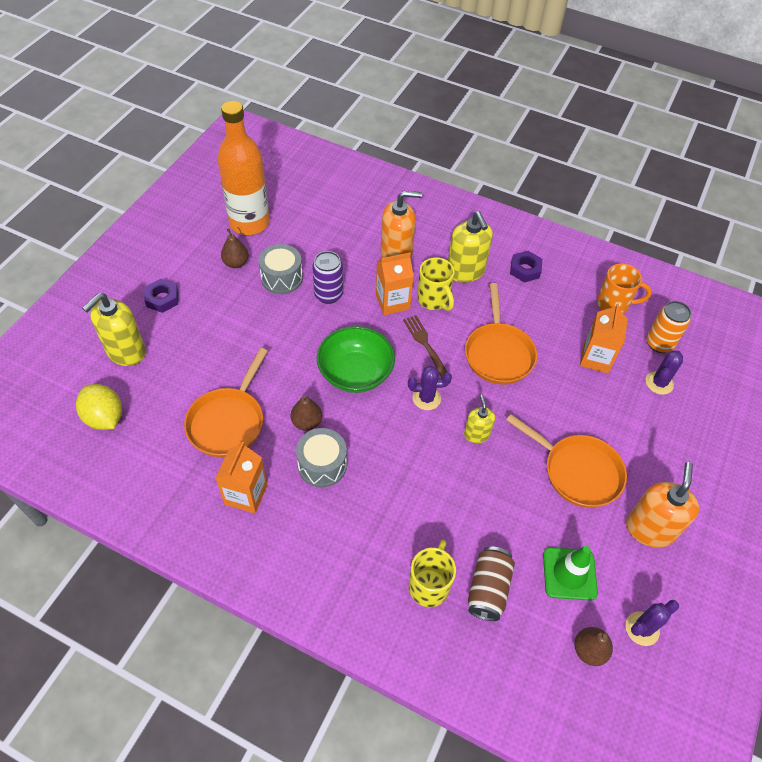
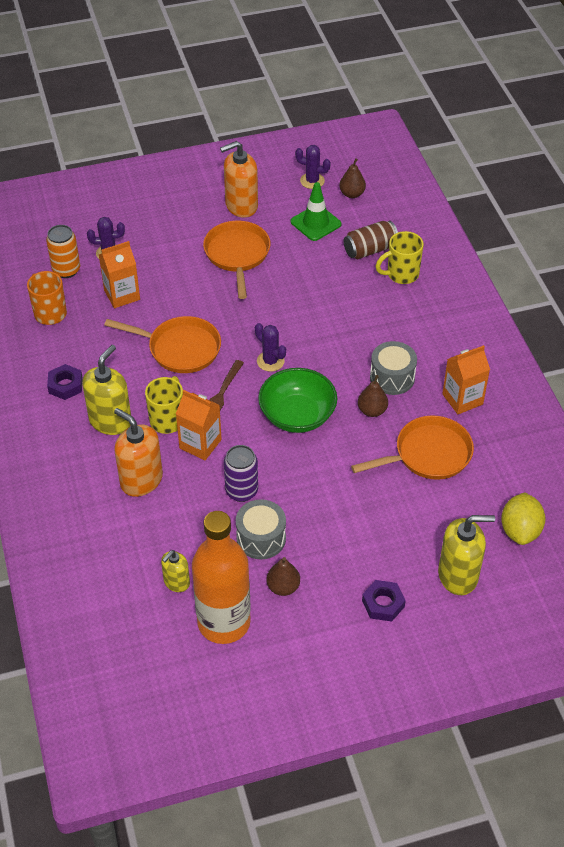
camera: 130 degrees left, 5 degrees down
(476, 434) = (268, 317): yellow soap dispenser -> yellow soap dispenser (176, 582)
(498, 353) = (179, 348): orange pan -> orange pan turned 60 degrees clockwise

